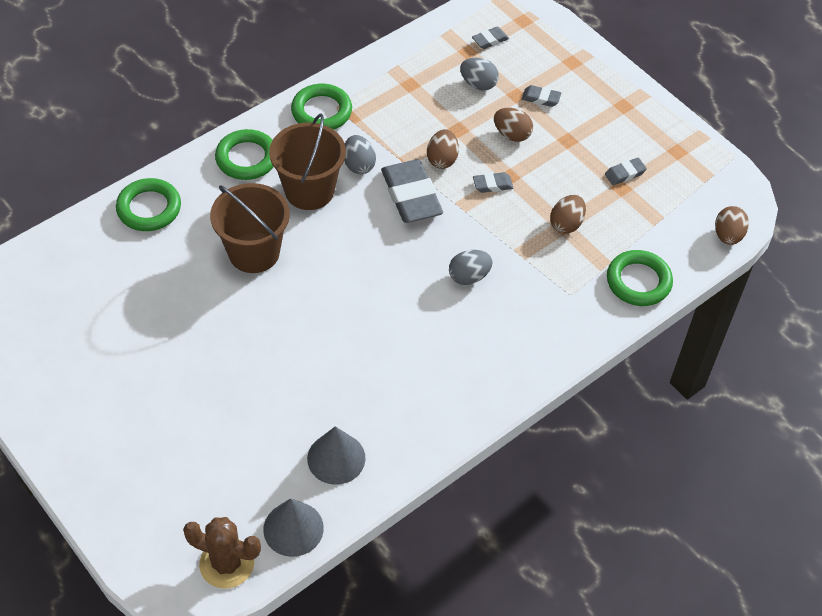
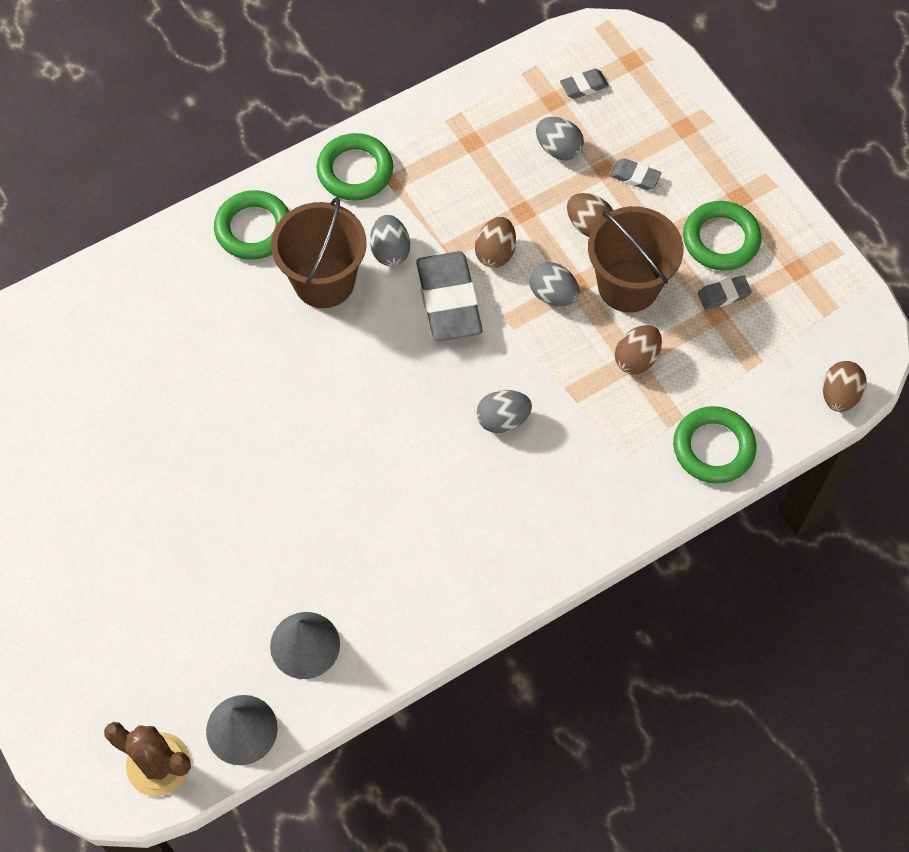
camera: 10 degrees right, 10 degrees up
(149, 208) = (126, 287): green ring -> green ring (721, 239)
(254, 252) = (245, 360): brown bucket -> brown bucket (628, 285)
(492, 185) = (553, 295): grey eraser -> grey egg

